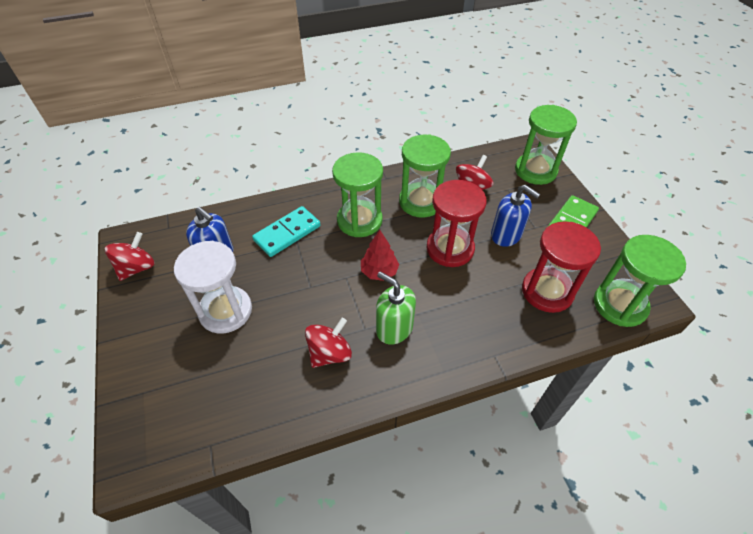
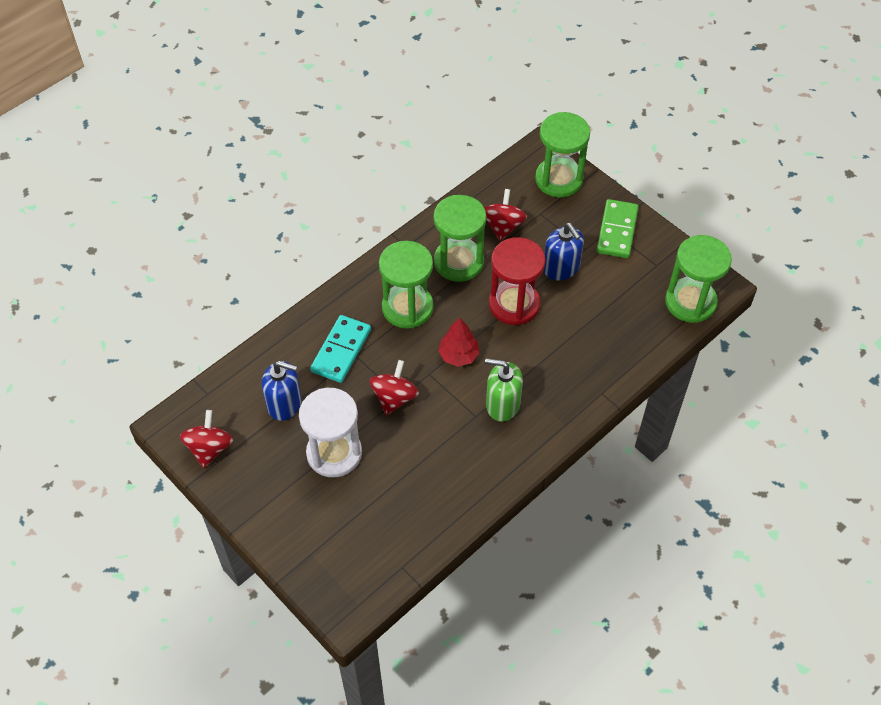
camera: 25 degrees left, 5 degrees up
(329, 353) = (457, 450): red spinning top -> red spinning top (394, 398)
(506, 235) = (561, 268): blue soap dispenser -> blue soap dispenser turned 45 degrees clockwise
(547, 291) = (623, 314): red hourglass -> none

